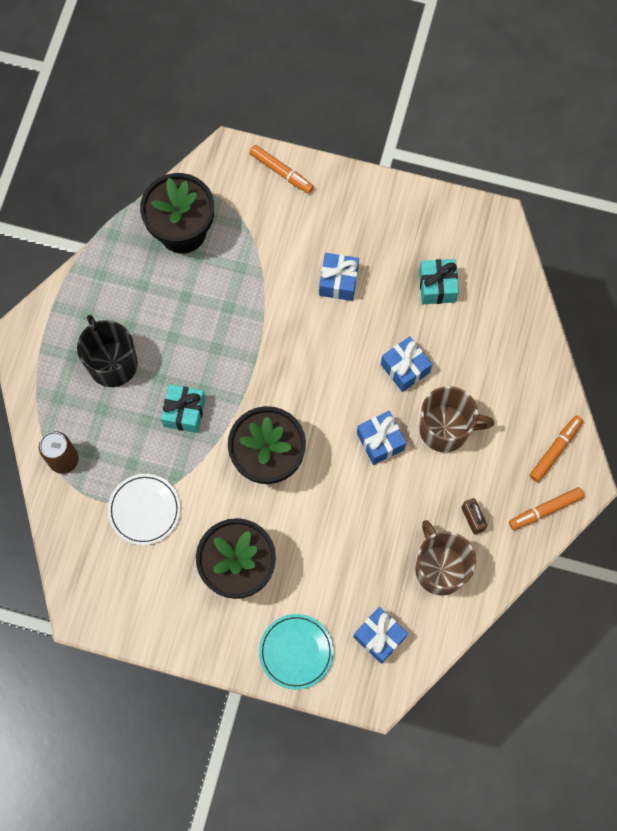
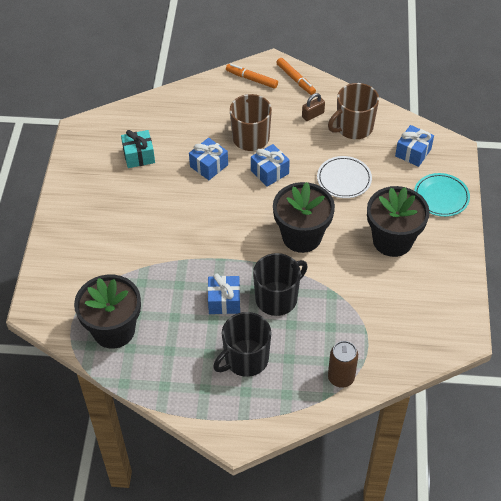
camera: 100 degrees left, 20 degrees down
(144, 510) = (366, 310): white plate -> white plate (344, 179)
(184, 412) = (277, 298): turquoise gift -> black mug
(281, 172) = (49, 268): orange marker -> none
(338, 282) = (144, 215): blue gift -> blue gift (224, 301)

